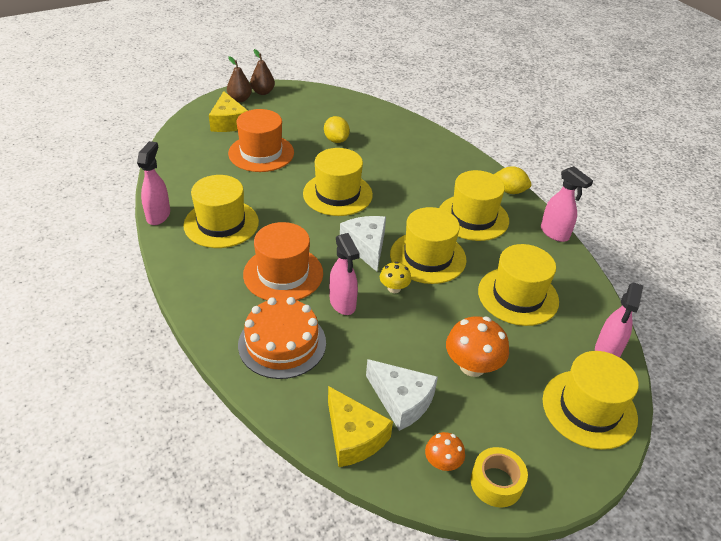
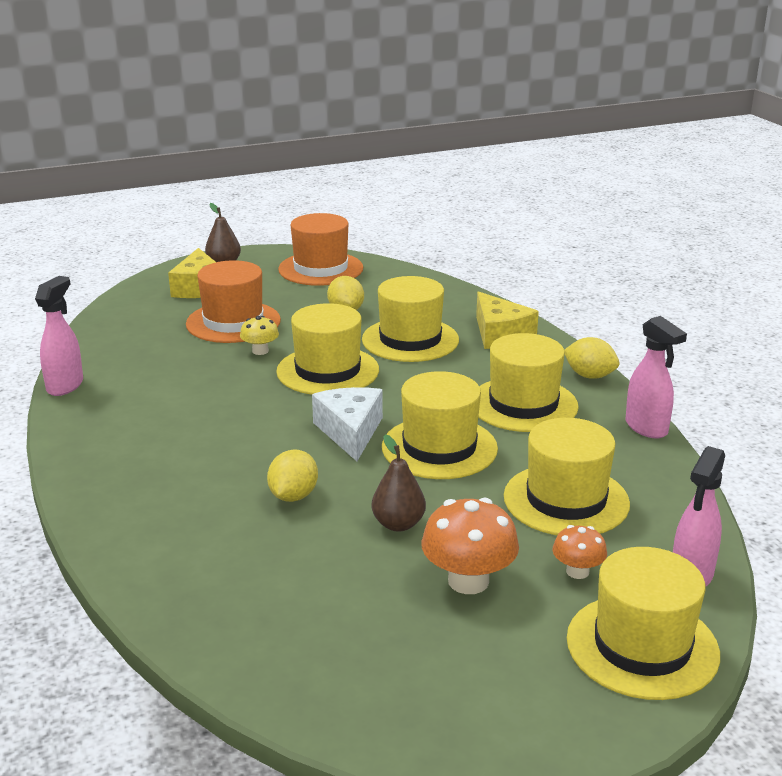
camera: 10 degrees right, 15 degrees down
(221, 223) = (149, 397): yellow hat -> yellow hat (410, 340)
(263, 92) = (259, 257): brown pear -> brown pear (398, 524)
(282, 343) = (188, 537): orange cake -> none
(283, 274) = (217, 457): orange hat -> orange hat (321, 269)
(342, 304) = (293, 496): pink spray bottle -> yellow lemon
(353, 437) = (256, 655): yellow cheese -> yellow cheese (500, 334)
(394, 288) = (376, 482): yellow mushroom -> yellow mushroom (260, 351)
(401, 400) = (344, 616): white cheese -> none
(442, 462) = (384, 697): orange mushroom -> orange mushroom (577, 571)
(496, 483) = (462, 729): yellow tape -> none

